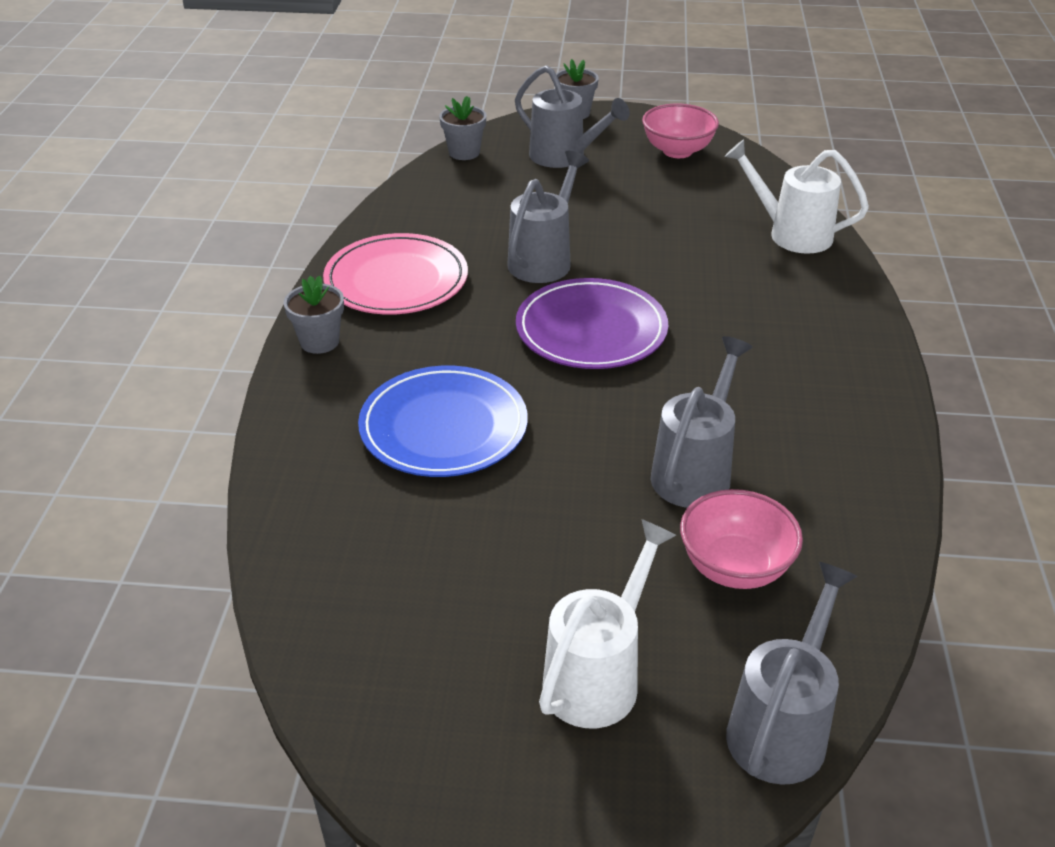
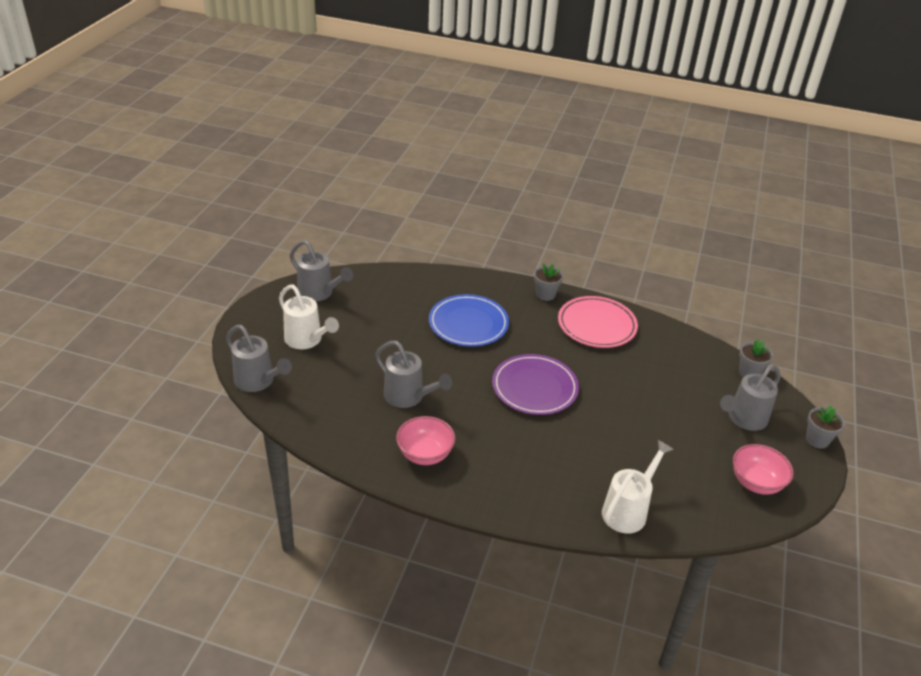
camera: 100 degrees right, 0 degrees up
(544, 260) = (610, 383): grey watering can -> grey watering can (319, 293)
(735, 567) = (343, 392): pink bowl -> pink bowl (425, 454)

